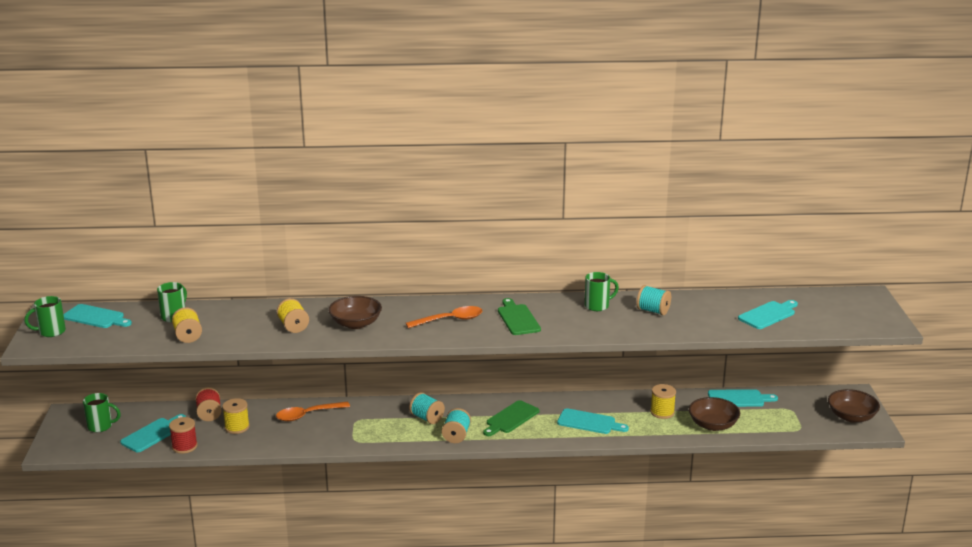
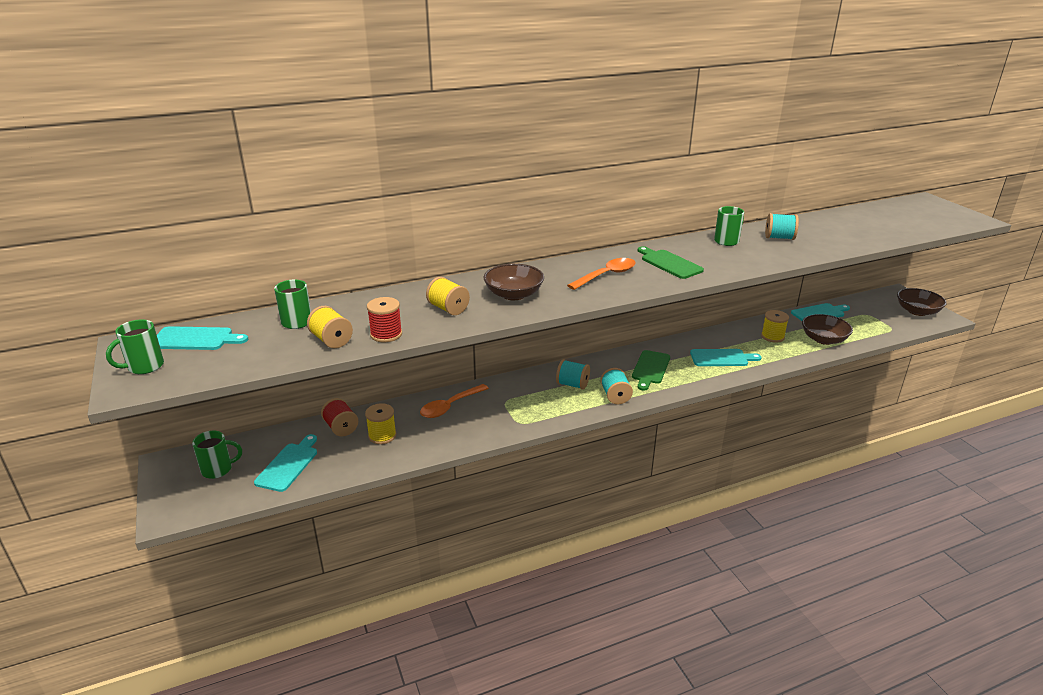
camera: 20 degrees left, 5 degrees up
(184, 446) = (336, 471): red spool -> red spool (386, 334)
(768, 315) = (875, 226): turquoise cutting board -> none

